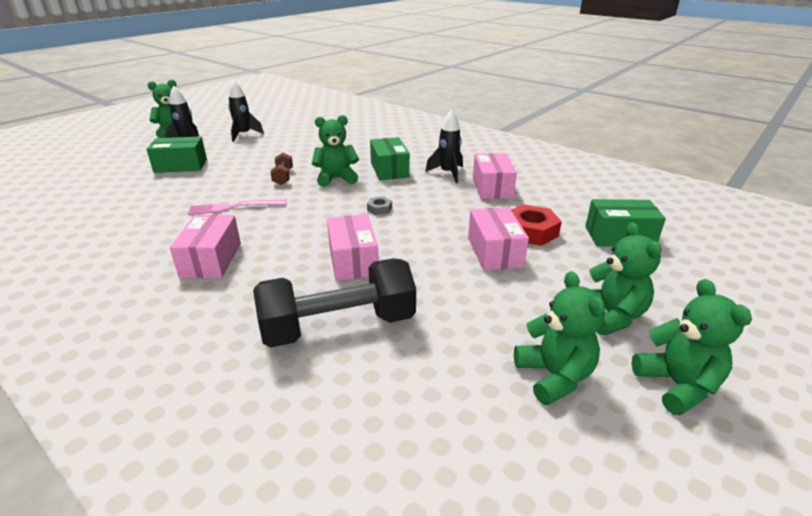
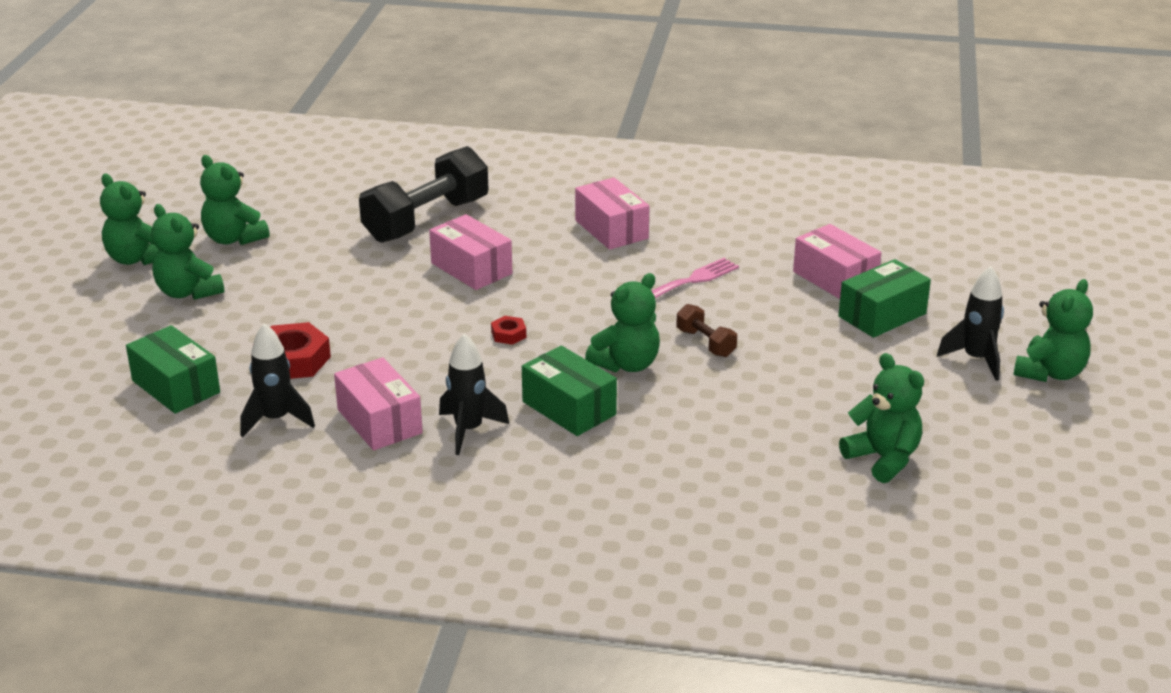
camera: 150 degrees right, 0 degrees up
(244, 135) = (929, 409): black rocket -> black rocket (276, 420)
(291, 128) = (883, 459): none -> green teddy bear
(379, 209) = (508, 334): grey nut -> red nut
(494, 252) = (325, 321): pink box -> pink box (835, 279)
(619, 236) = (176, 386): green box -> green box turned 75 degrees clockwise

